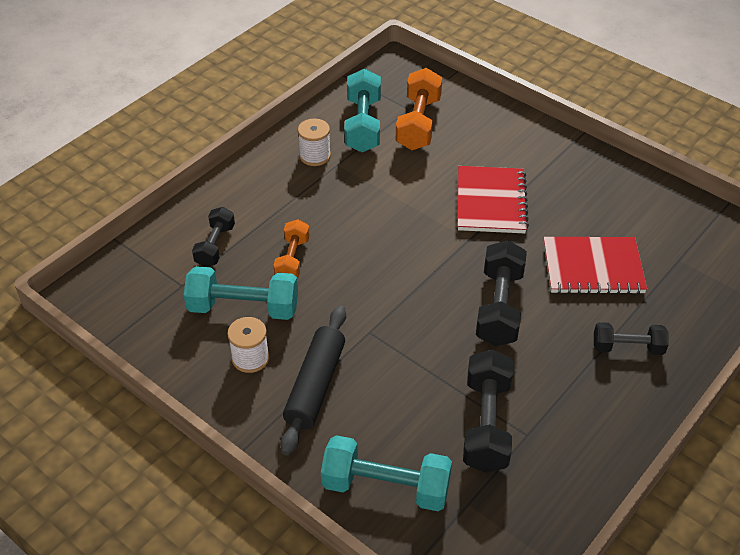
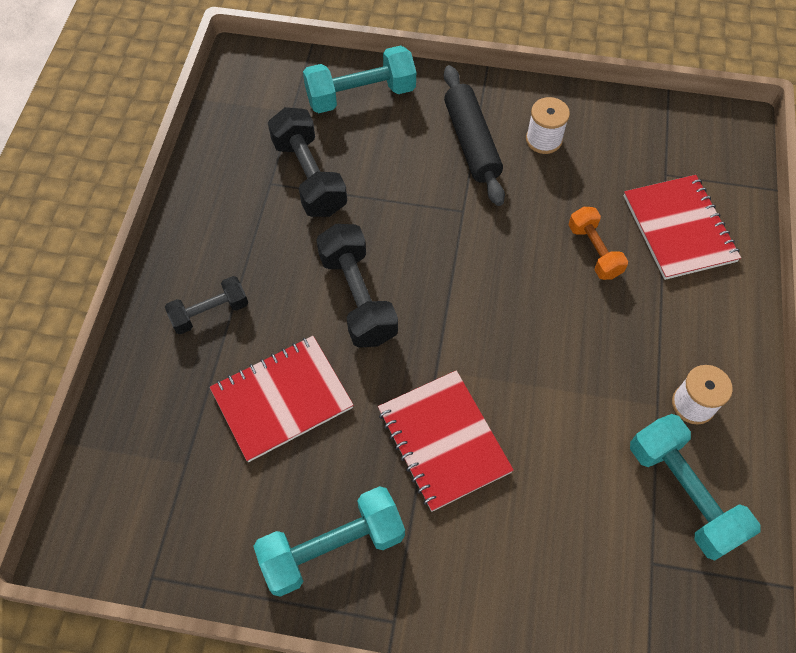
camera: 150 degrees right, 15 degrees up
(215, 246) = (679, 229): black dumbbell -> red notebook
(243, 308) = (591, 180): turquoise dumbbell -> turquoise dumbbell (332, 547)
(418, 123) = (618, 538): orange dumbbell -> none

